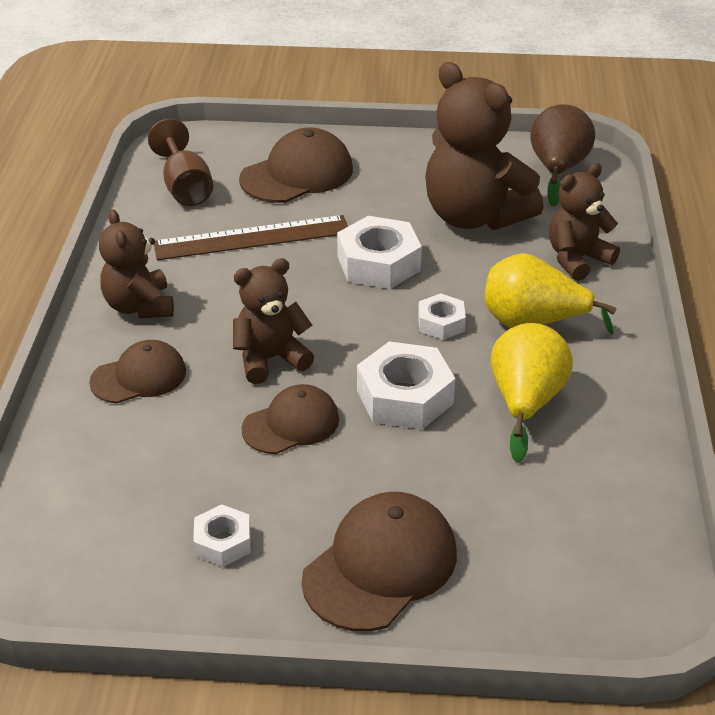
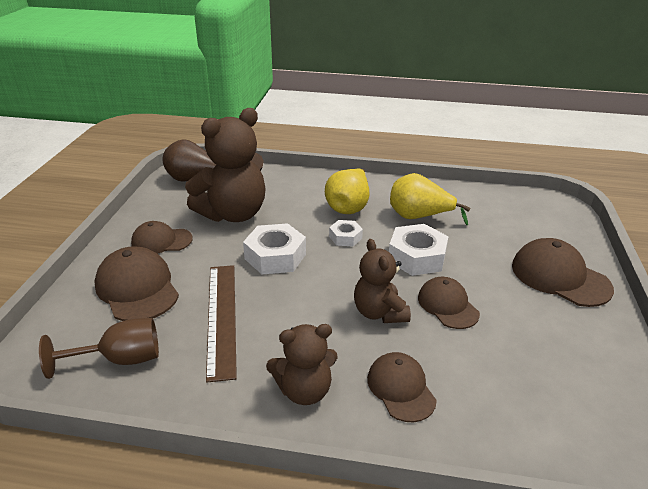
camera: 85 degrees left, 5 degrees down
(223, 542) = (565, 341): white nut -> none
(393, 172) = (161, 241): none -> brown cap
(577, 259) = (290, 186): brown teddy bear -> none

